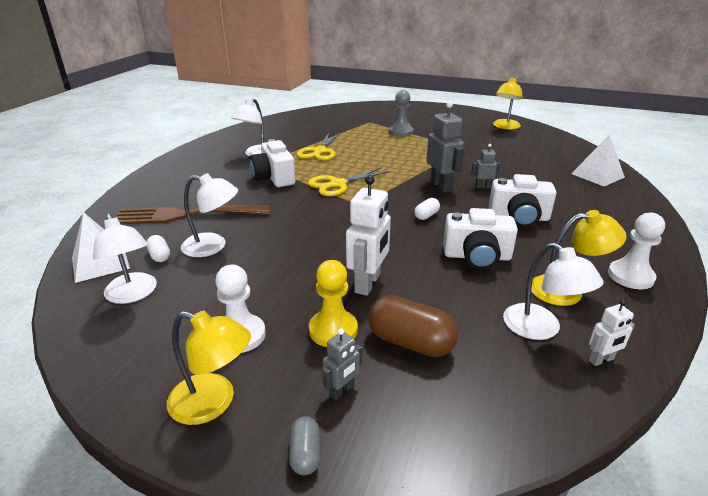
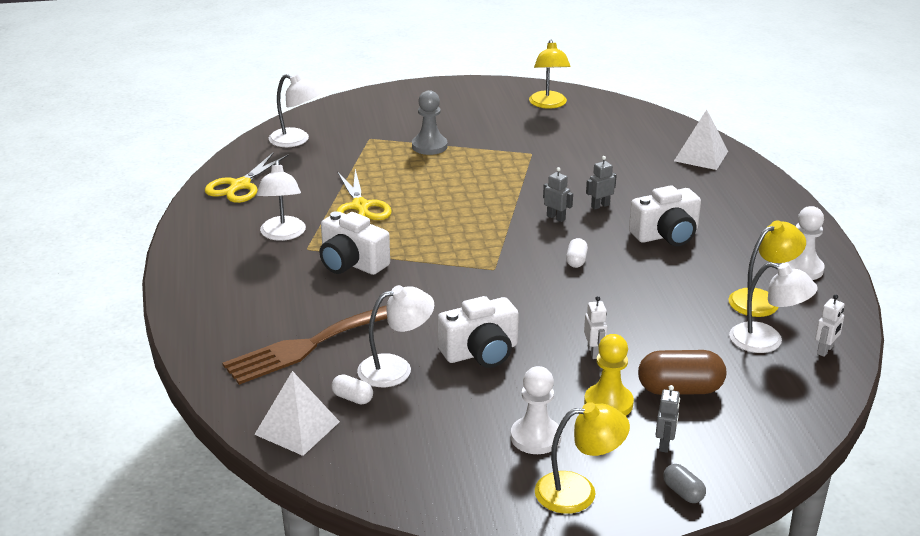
camera: 30 degrees left, 0 degrees up
(133, 294) = (384, 443): white lamp -> white lamp (296, 140)
(338, 184) = (439, 249): yellow scissors -> yellow scissors (240, 186)
(368, 283) = (594, 352): white robot -> white robot, size x0.53
(441, 186) = (556, 218): grey robot -> grey robot, size x0.53
(477, 256) = (664, 292): white camera -> white camera (481, 352)

